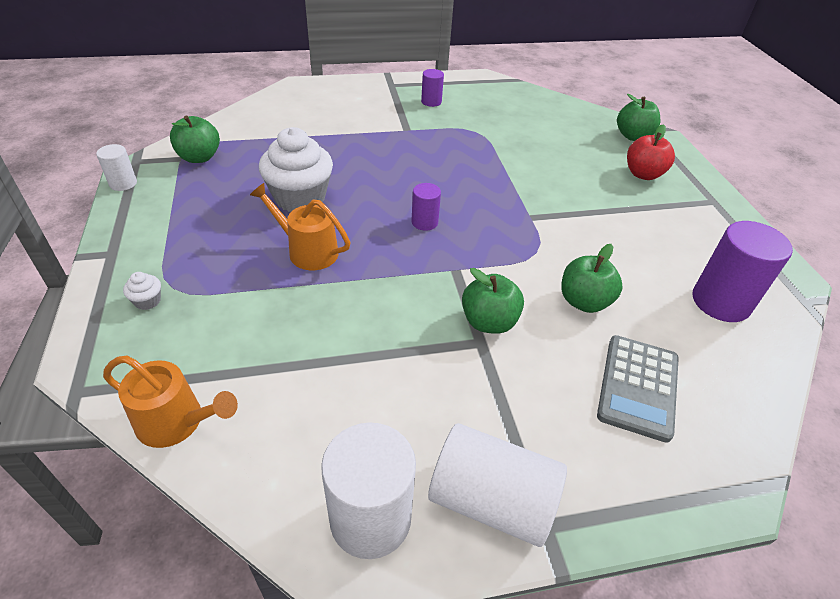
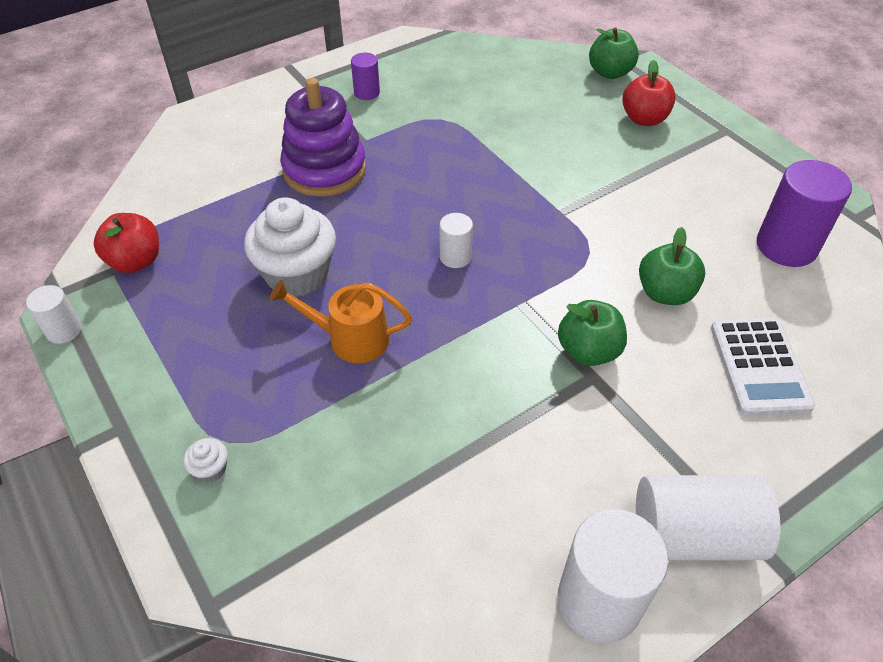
camera: 20 degrees left, 5 degrees up
(176, 422) = (345, 591): orange watering can -> none
(199, 157) = (136, 261): green apple -> red apple
(367, 140) = (324, 170): none -> purple stacking toy
(424, 222) = (455, 257): purple cylinder -> white cylinder
(638, 387) = (759, 366): grey calculator -> white calculator

